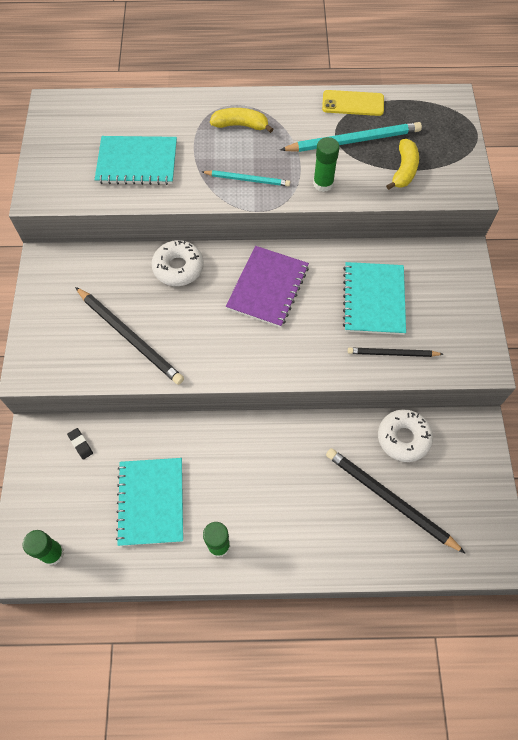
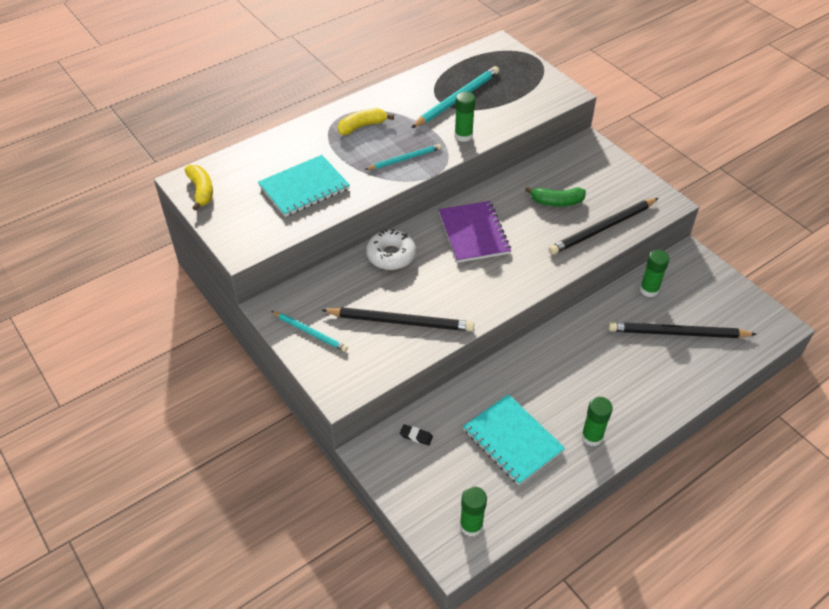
camera: 35 degrees left, 15 degrees down
(52, 302) = (310, 332): none -> turquoise pencil
(353, 103) = (432, 76): yellow phone -> none
(374, 299) = (556, 202): turquoise notebook -> green banana
(393, 353) = (603, 228): black pencil -> black pencil, size x1.67
(403, 438) = (649, 290): white donut -> green glue stick
(404, 170) = (511, 102): yellow banana -> yellow banana (201, 191)

